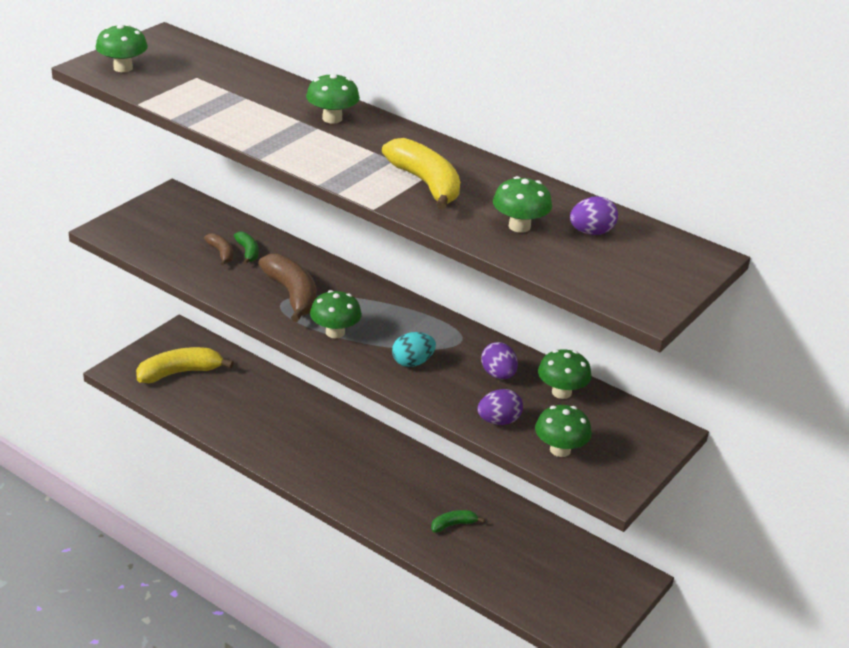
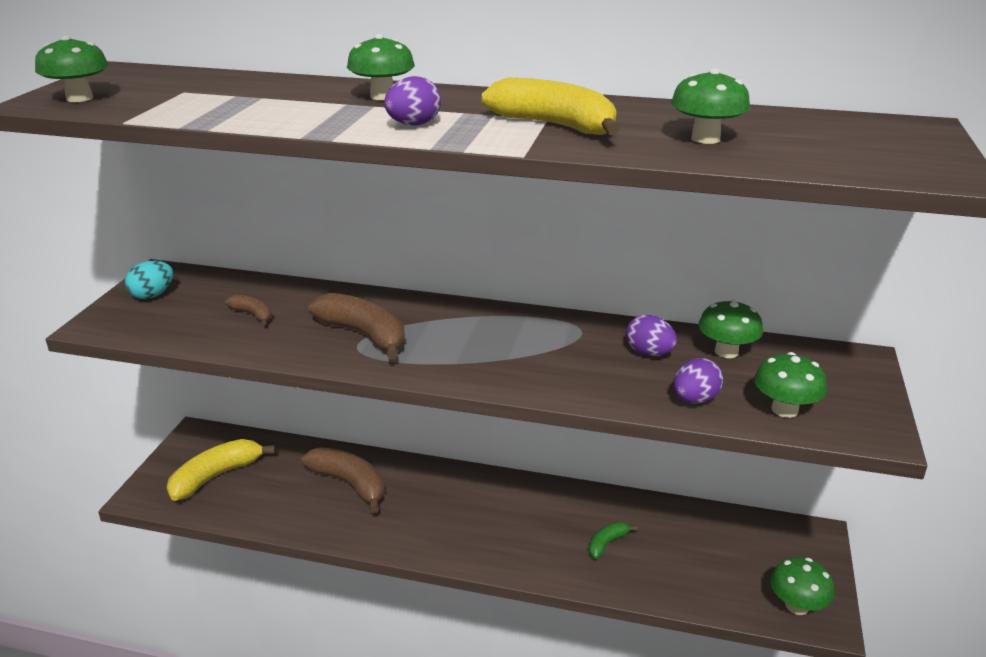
camera: 20 degrees left, 5 degrees down
(248, 252) = (283, 306): green banana -> none
(279, 412) = (350, 484): none -> brown banana
(335, 332) = (441, 360): green mushroom -> green mushroom (797, 606)
(412, 362) = (551, 366): turquoise egg -> turquoise egg (153, 295)
(591, 232) = (784, 129): purple egg -> purple egg (413, 125)

